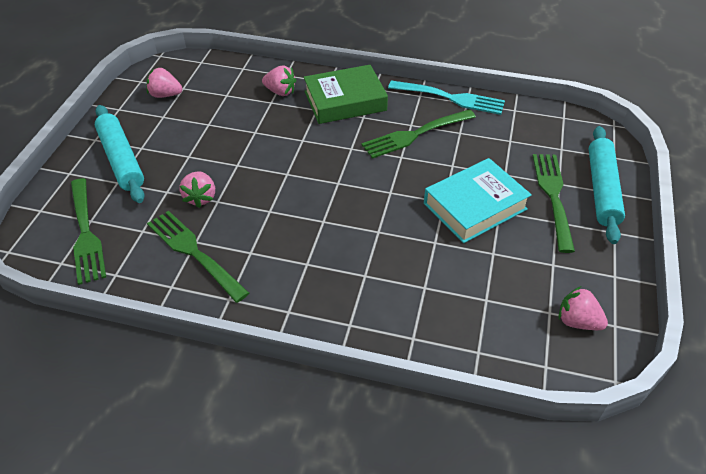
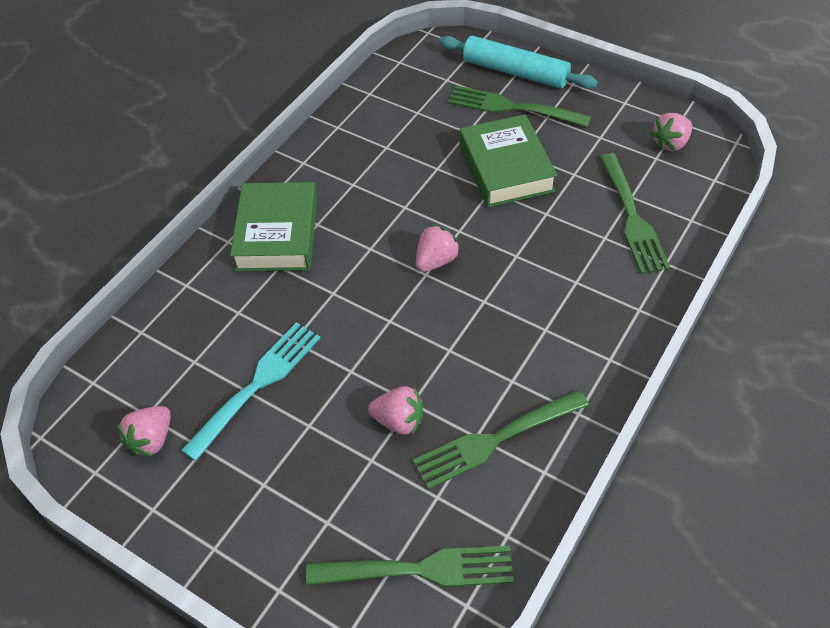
camera: 70 degrees left, 5 degrees up
(121, 159) = (279, 513): turquoise rolling pin -> none
(280, 92) = (221, 297): pink strawberry -> pink strawberry (436, 261)
(415, 134) = (372, 185): green fork -> green fork (632, 217)
(451, 98) = (323, 137): turquoise fork -> turquoise fork (257, 385)
(475, 206) = (506, 168): turquoise book -> green book

